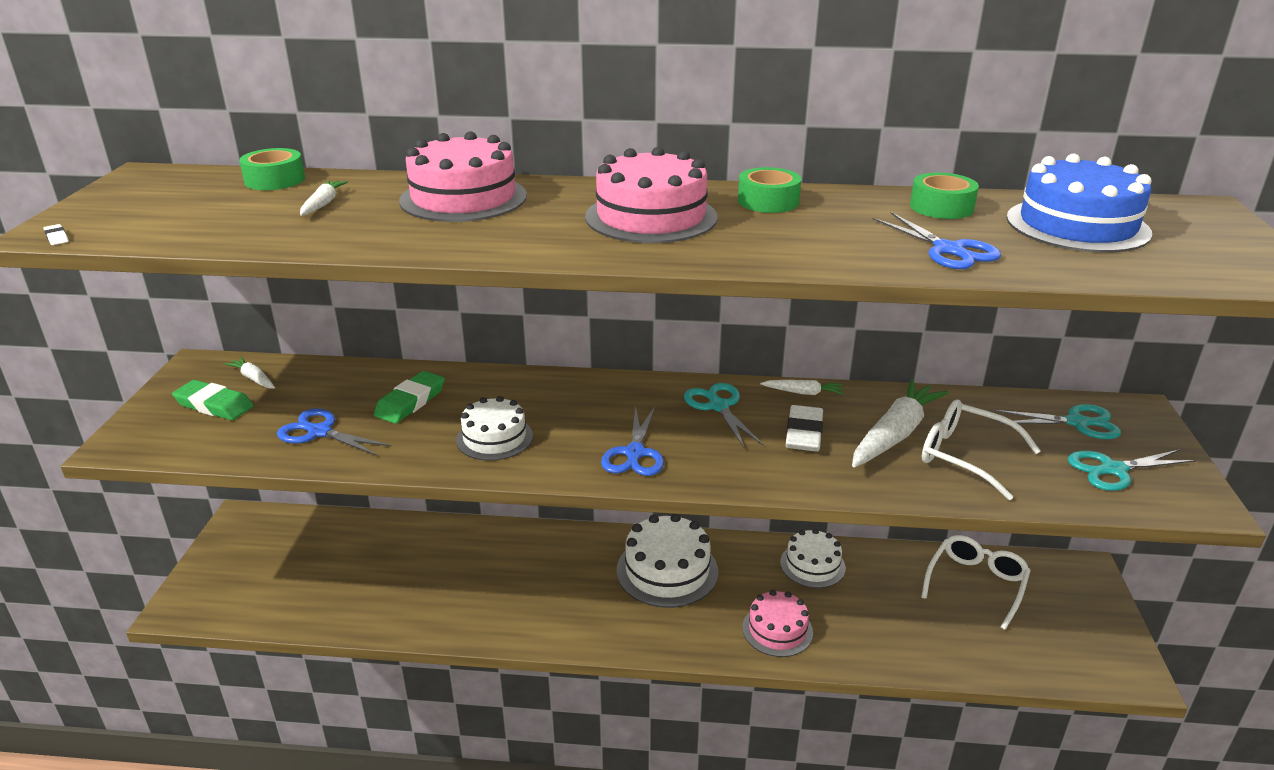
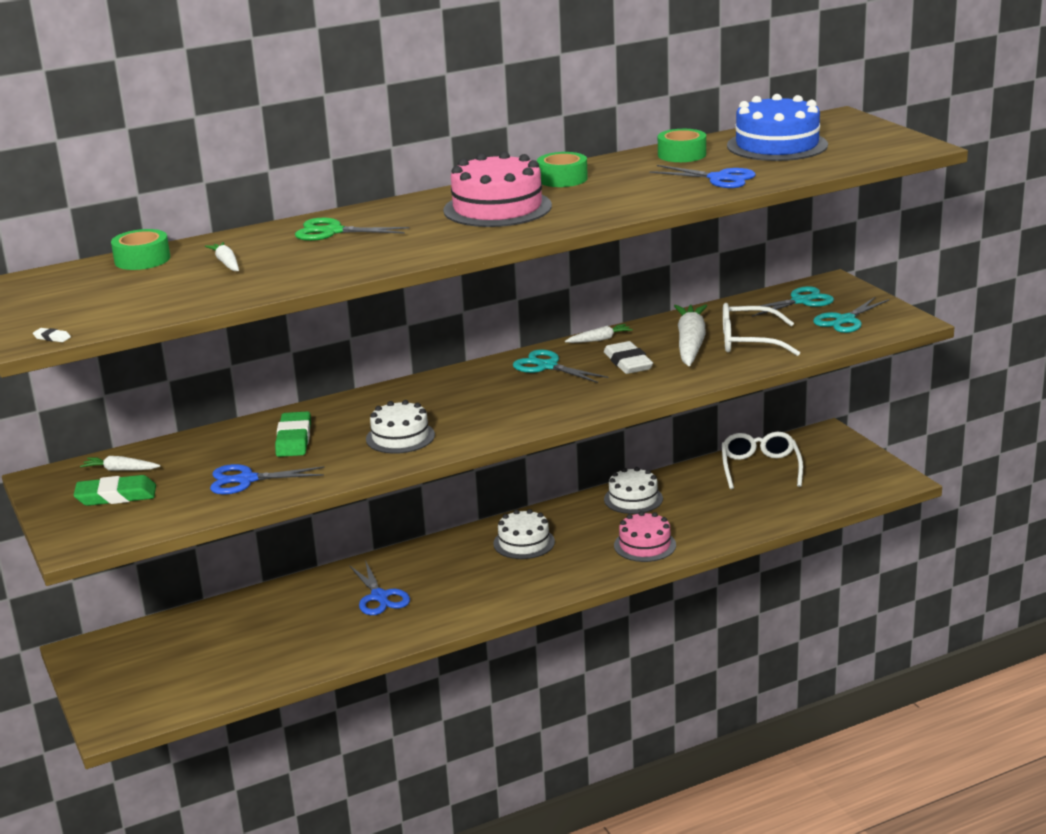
camera: 30 degrees left, 5 degrees down
(463, 198) = (333, 231): pink cake -> green scissors
(635, 453) = (521, 411): blue scissors -> blue scissors (379, 597)
(667, 571) = (524, 543): white cake -> white cake, size x0.64

